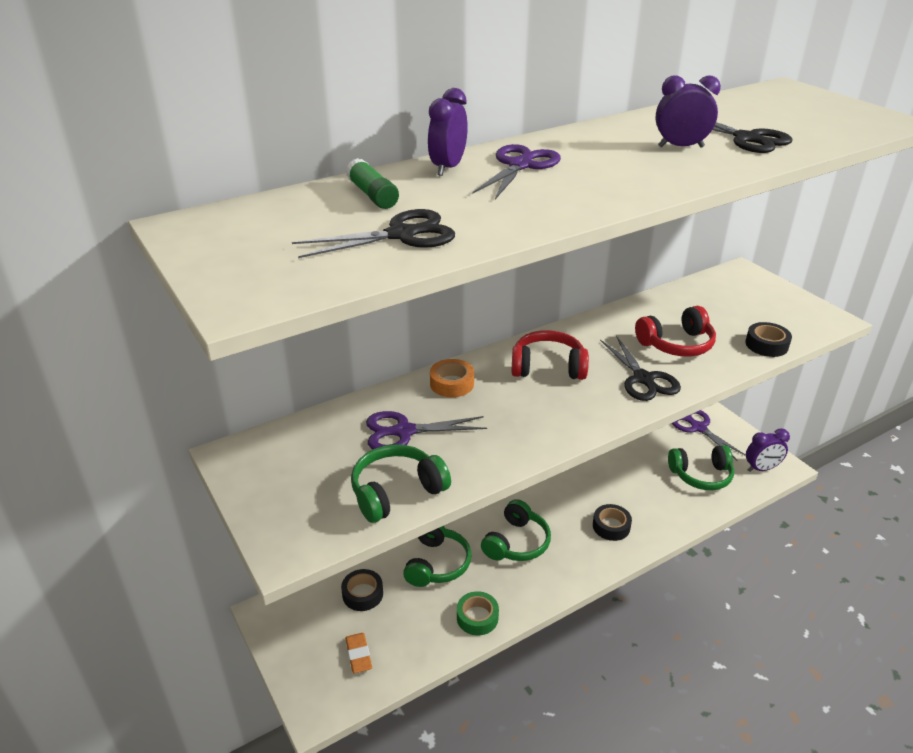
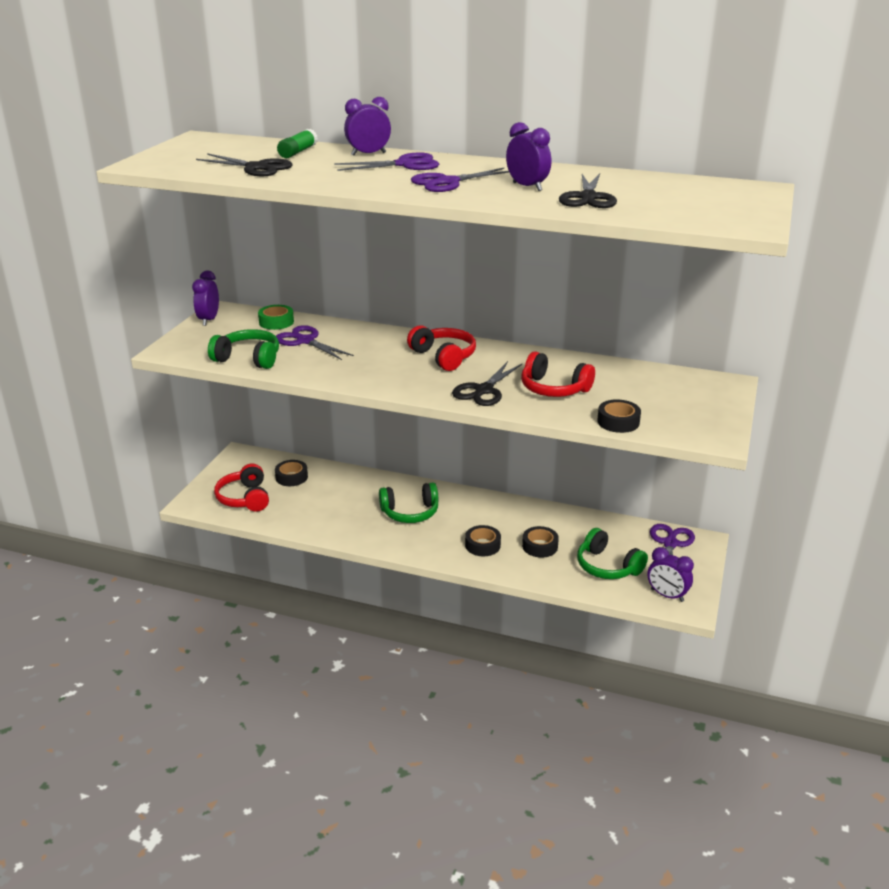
camera: 50 degrees right, 5 degrees down
(246, 477) = (209, 320): none -> purple clock
(358, 655) = (244, 498): orange eraser -> red headphones
(437, 563) = (350, 491): green headphones -> none
(452, 383) = (375, 336): orange tape -> none
(477, 617) = (323, 526): green tape -> green tape (276, 322)
(618, 169) = (447, 182): none -> purple scissors
(642, 494) = (540, 546): none -> black tape

